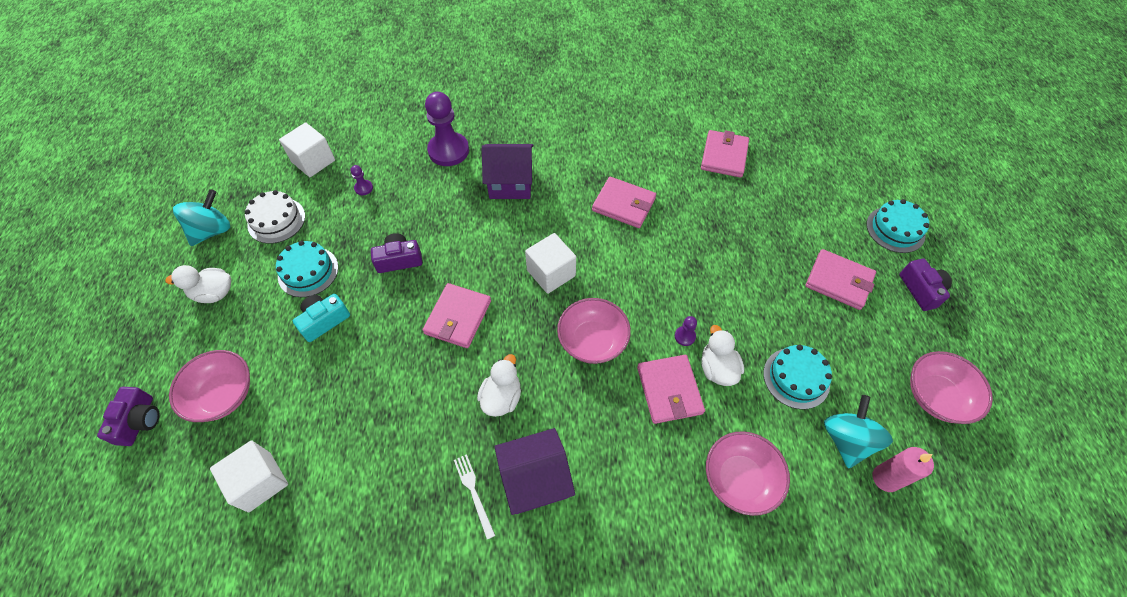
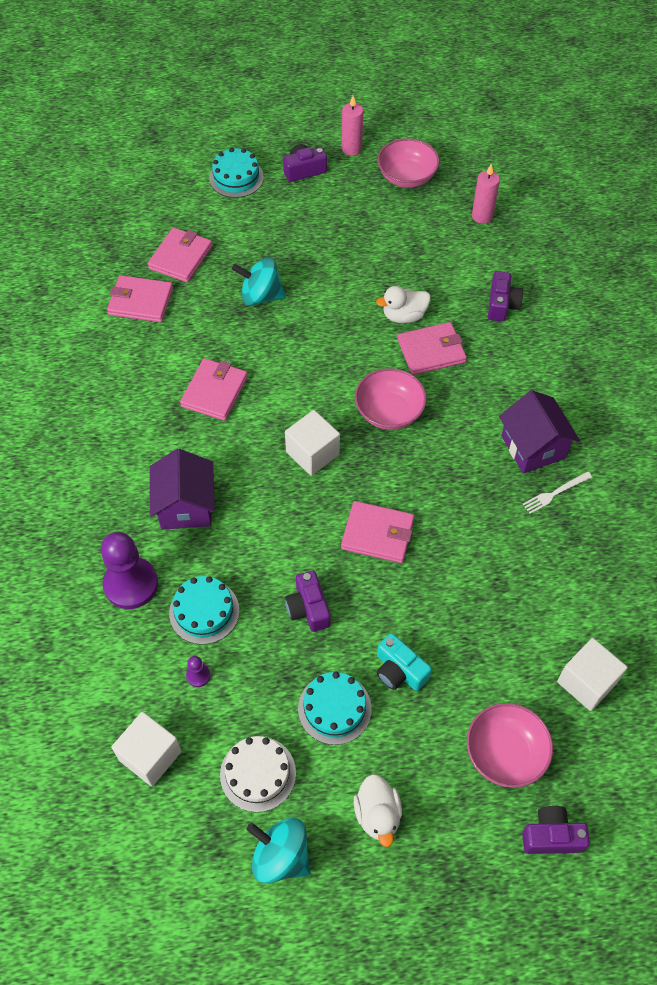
camera: 95 degrees left, 0 degrees up
(501, 397) = (461, 482): white duck -> none
(685, 336) = (374, 339): purple pawn -> none
(740, 479) = (502, 305): pink bowl -> purple camera
(796, 378) = (404, 262): turquoise cake -> turquoise cake (204, 611)
(838, 281) = (300, 224): pink wallet -> pink wallet (180, 257)
(846, 439) = (455, 235): turquoise spinning top -> turquoise spinning top (261, 296)
(969, 340) = (351, 149): none -> pink candle

